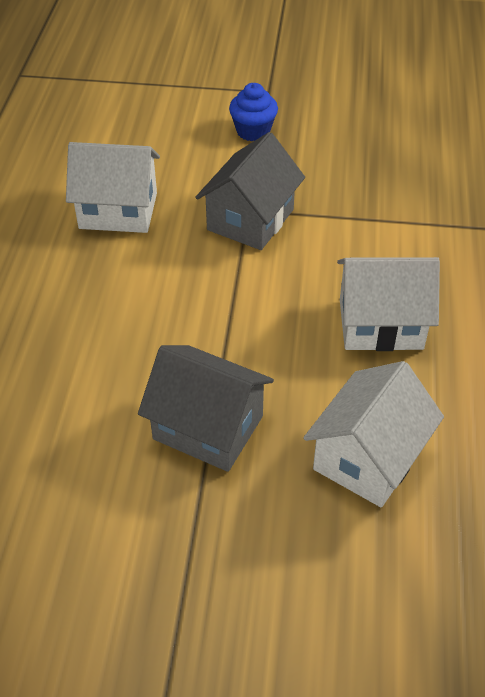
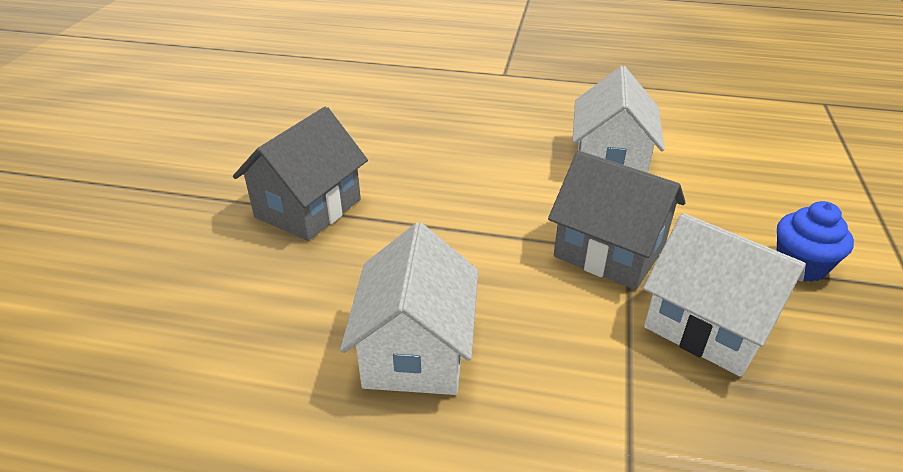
camera: 95 degrees right, 10 degrees down
(368, 457) = (223, 312): white house -> white house (708, 325)

